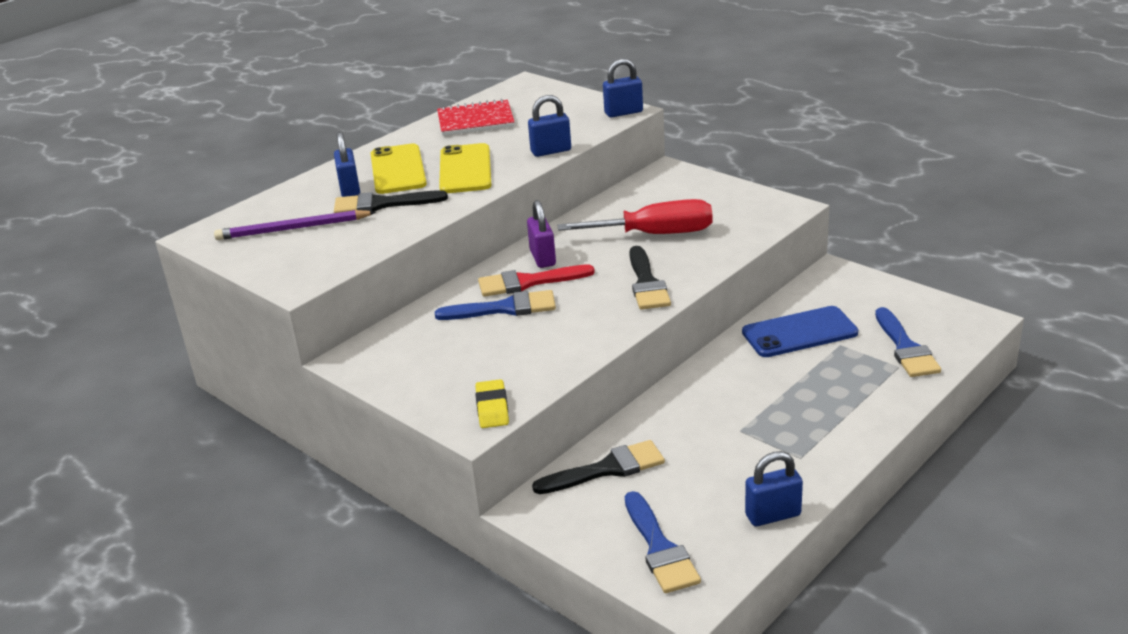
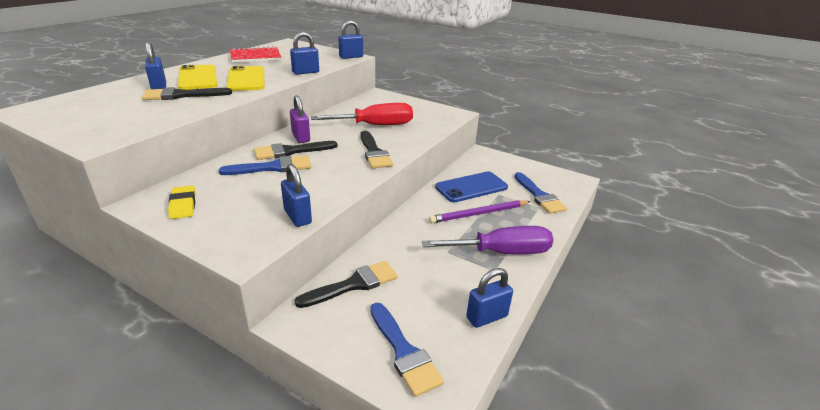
camera: 15 degrees left, 0 degrees up
(293, 229) = (106, 107): purple pencil -> purple pencil (479, 214)
(492, 408) = (260, 239): yellow eraser -> yellow eraser (183, 205)
(528, 282) = (290, 151): red brush -> black brush
(536, 380) = (297, 216): none -> blue padlock
(818, 433) = (502, 252): none -> purple screwdriver

